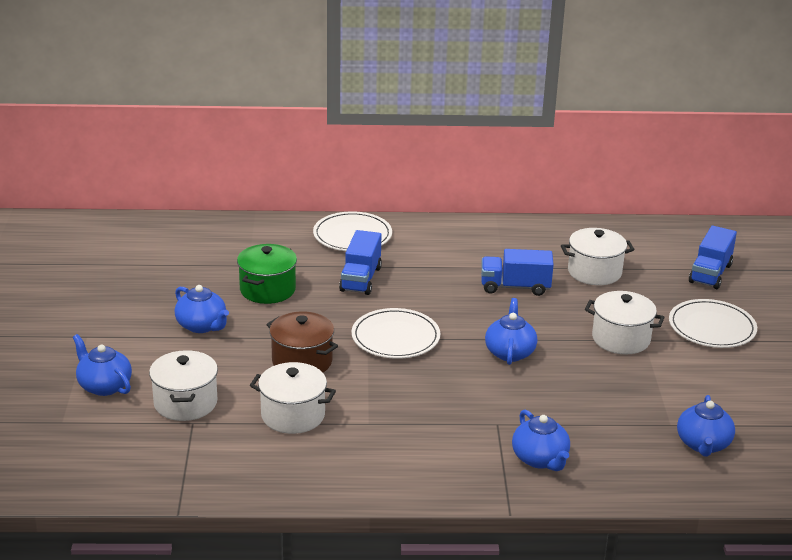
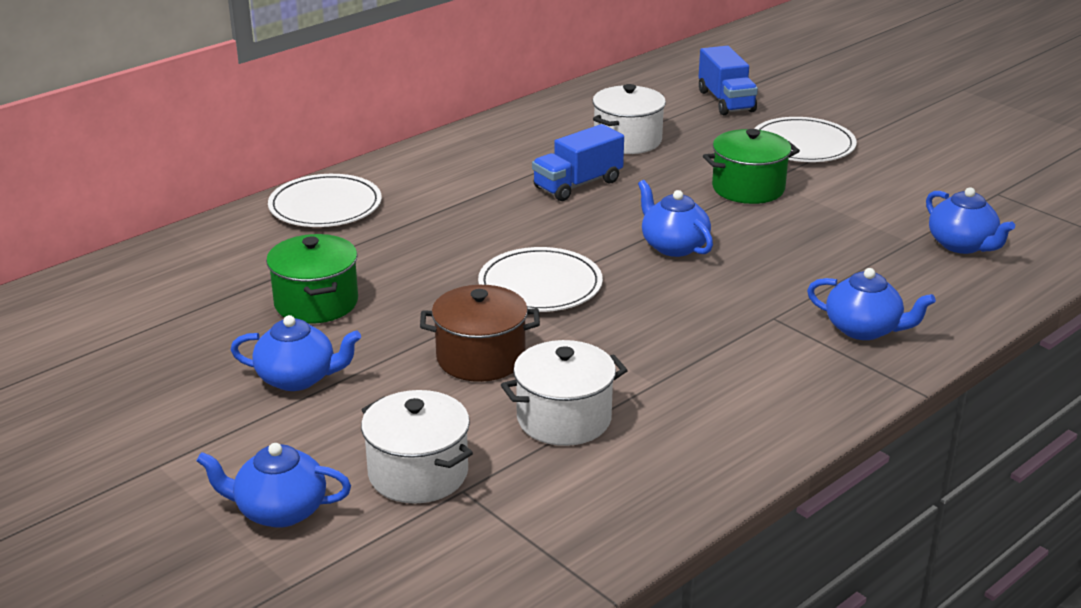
camera: 40 degrees left, 0 degrees up
(360, 279) = (407, 245): blue truck -> none
(621, 339) = (748, 188): white pot -> green pot

